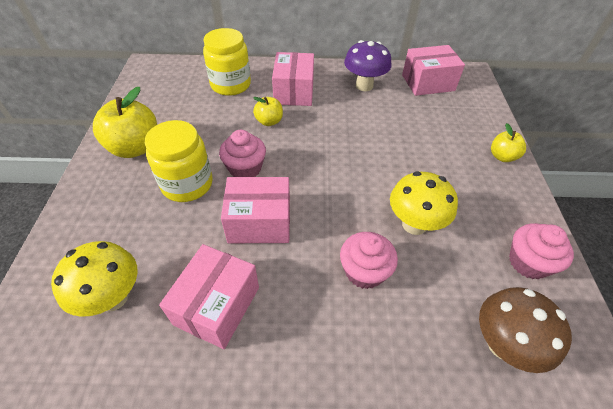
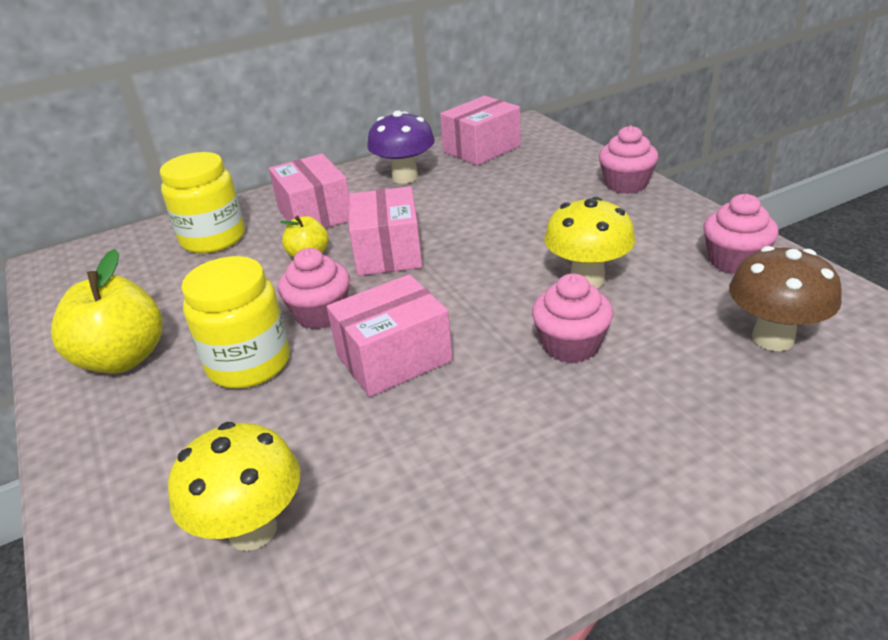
camera: 25 degrees left, 15 degrees down
(217, 305) = (416, 463): pink box -> pink box (388, 252)
(502, 156) = (626, 184): yellow apple -> pink cupcake

